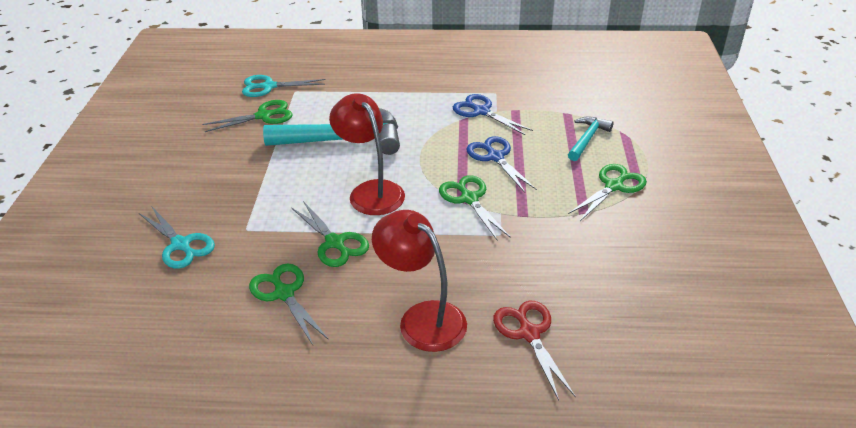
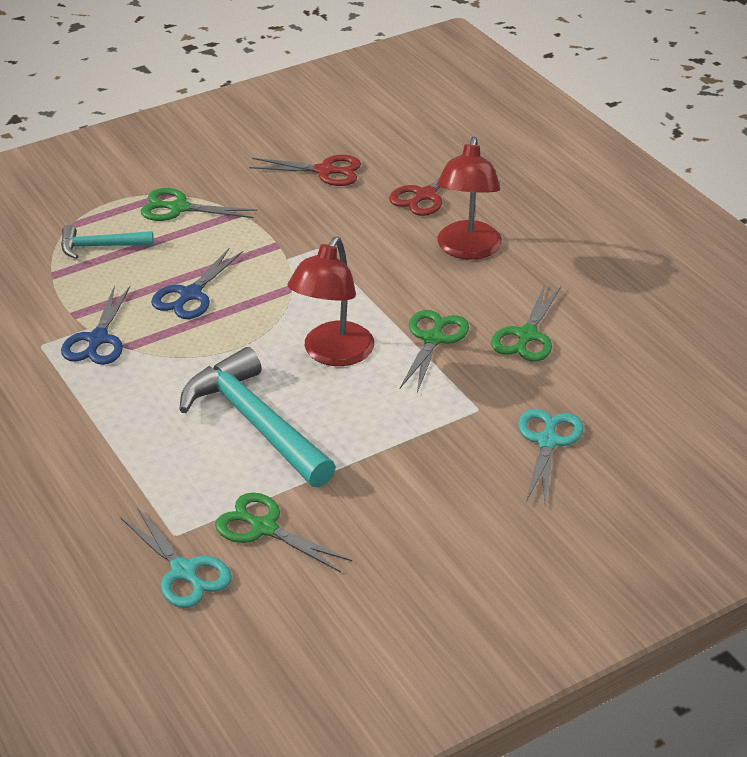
camera: 125 degrees left, 0 degrees up
(469, 199) = (282, 285): green scissors -> none
(619, 285) = (324, 171): none -> red scissors

